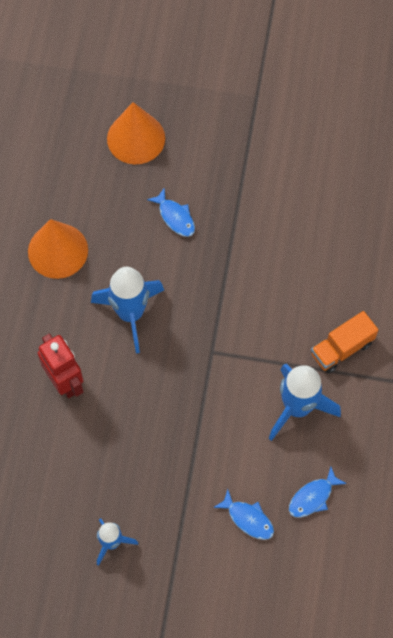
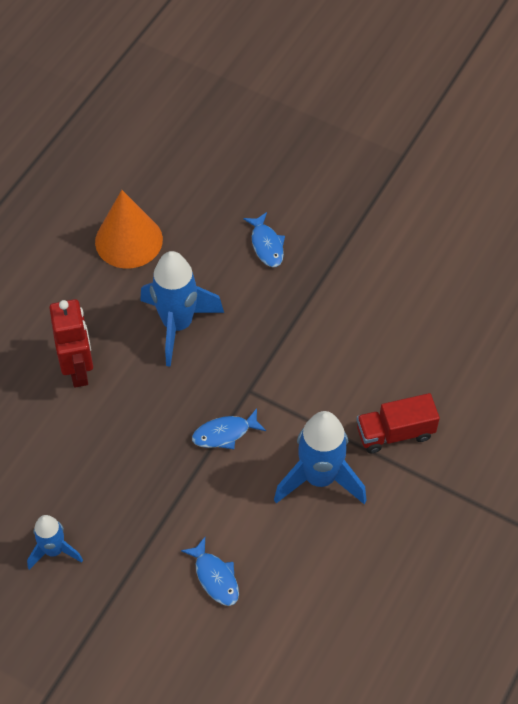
camera: 20 degrees right, 10 degrees down
(136, 138) = (258, 158): orange cone -> none
(313, 497) = (298, 579): blue fish -> blue fish (224, 433)
(341, 348) = (395, 433): orange truck -> red truck

